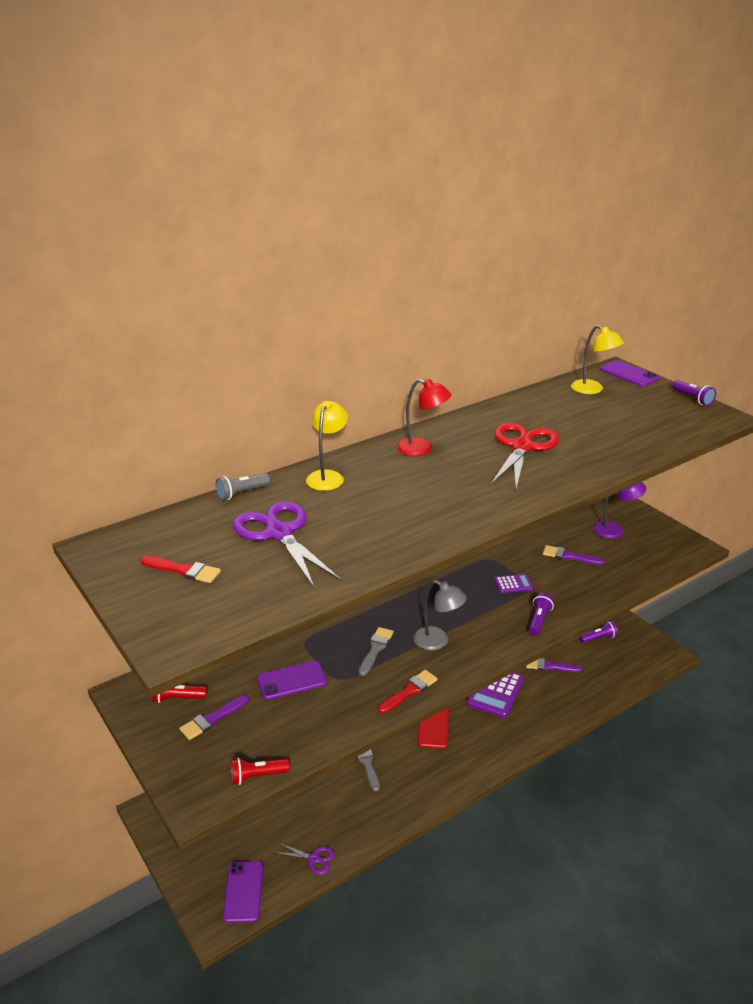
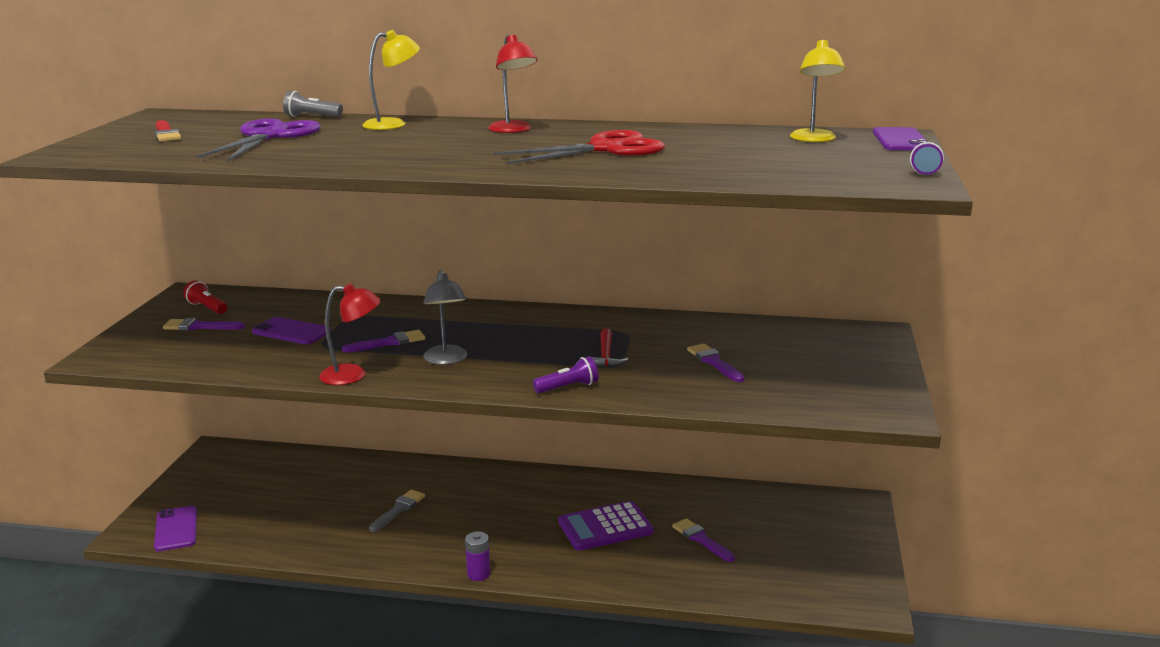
camera: 45 degrees right, 10 degrees down
(243, 891) = (176, 529): purple phone -> purple phone turned 60 degrees counterclockwise
(257, 776) = (153, 365): red flashlight -> none
(313, 858) = (250, 541): purple scissors -> none
(375, 649) = (389, 342): grey brush -> purple brush
(409, 691) = (353, 375): red brush -> red lamp
(433, 727) = (498, 518): red phone -> none
(483, 772) = (478, 574): none -> purple battery
(513, 584) = (606, 356): purple calculator -> red hammer
(598, 638) = (807, 547): purple flashlight -> none
(615, 530) = (819, 366): purple lamp -> none

